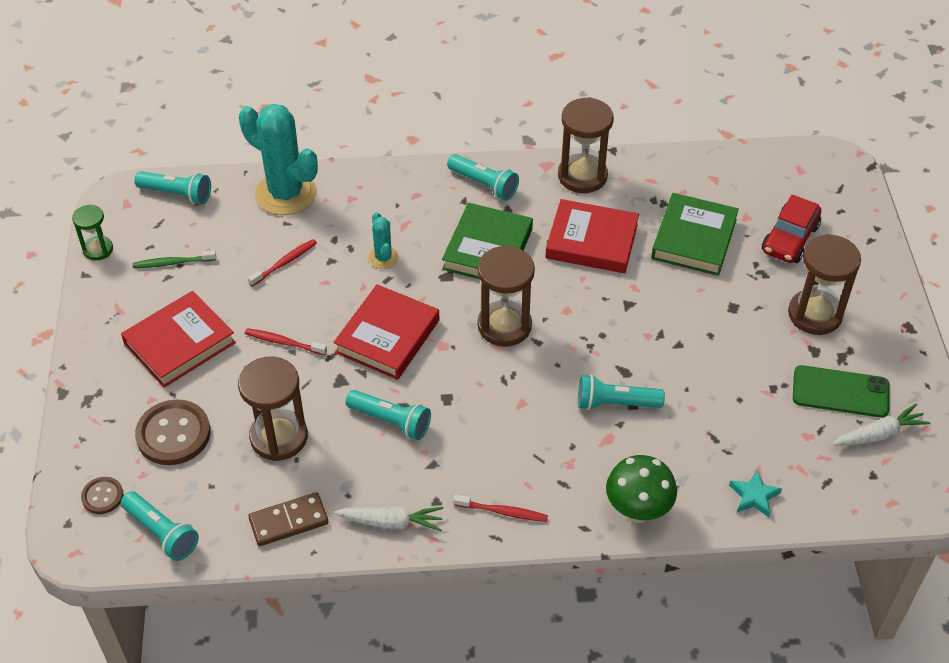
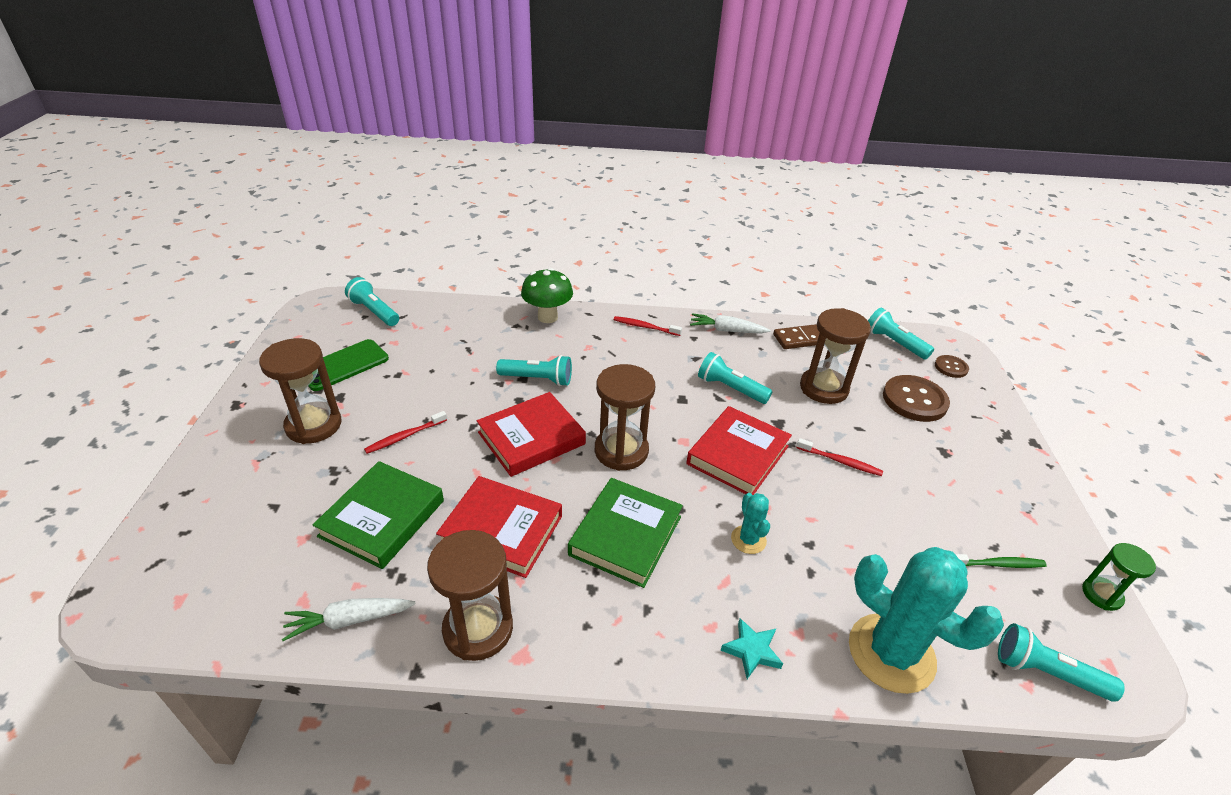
camera: 175 degrees left, 10 degrees down
(179, 343) = (945, 473): red book -> red book (531, 438)
(284, 263) = (863, 548): red toothbrush -> red toothbrush (405, 436)
(484, 185) = (616, 632): turquoise flashlight -> turquoise flashlight (374, 311)
(754, 496) = (460, 315): turquoise star -> turquoise star (752, 650)
(789, 239) = (274, 504): red car -> none
(840, 392) = (343, 365): green phone -> green phone turned 60 degrees counterclockwise
(879, 434) = (338, 337): white carrot -> white carrot (349, 620)

